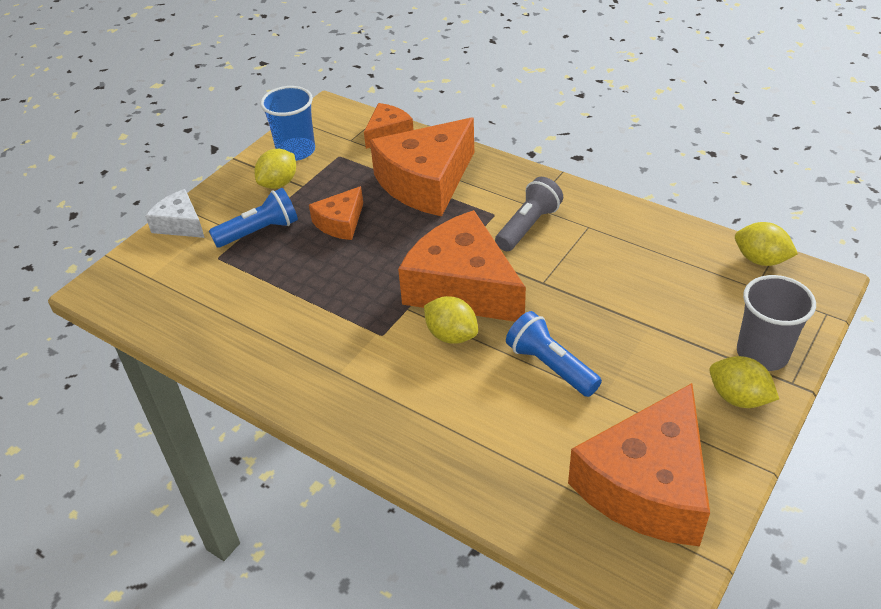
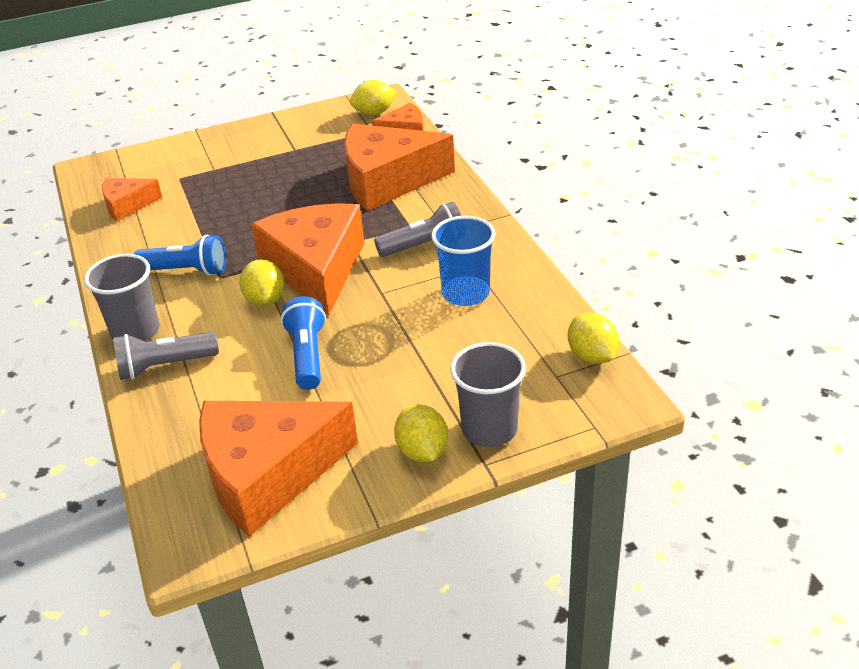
camera: 35 degrees right, 5 degrees down
(180, 224) = (183, 145): white cheese -> none
(259, 231) = (226, 171): blue flashlight -> blue flashlight (186, 271)
(279, 183) = (280, 141): yellow lemon -> yellow lemon (374, 113)
(296, 151) = (320, 122): blue cup -> blue cup (465, 293)
(340, 223) = (288, 186): orange cheese -> orange cheese (127, 205)
(365, 424) = (136, 331): none -> grey cup
(436, 441) = (165, 366): none -> grey flashlight

